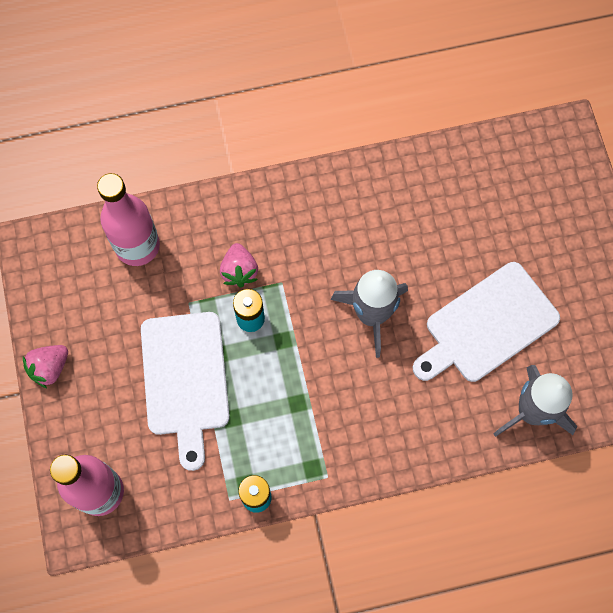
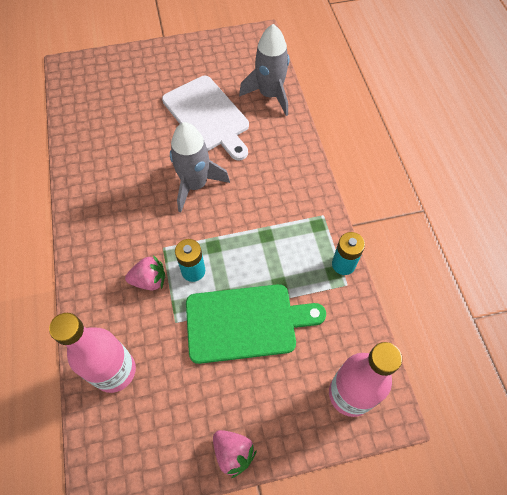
camera: 90 degrees left, 10 degrees down
(185, 379) = (246, 322): white cutting board -> green cutting board

